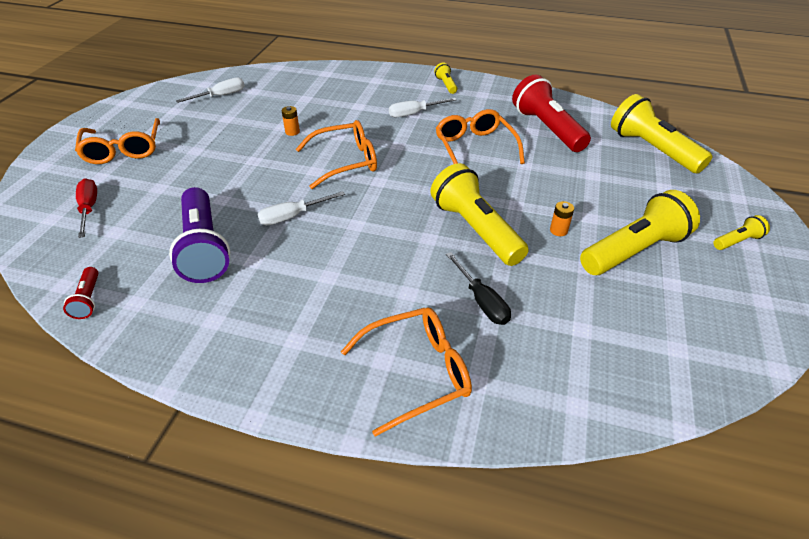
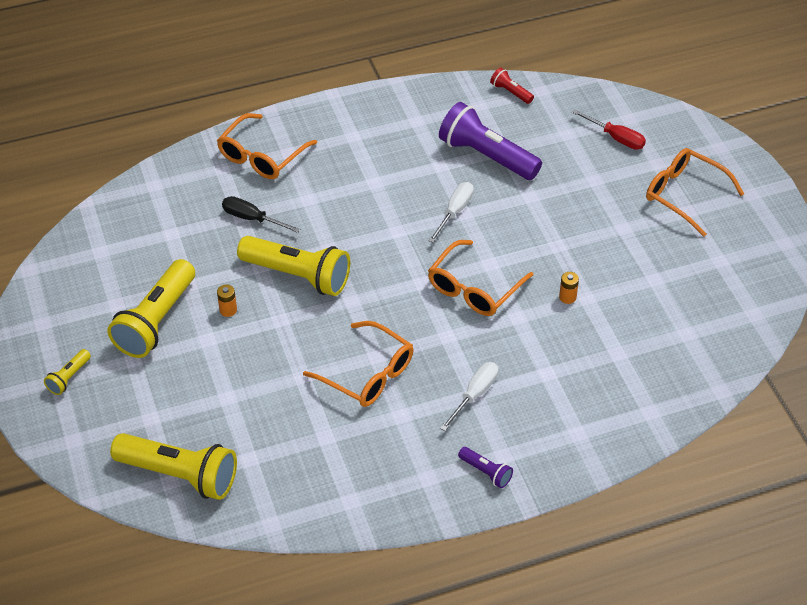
camera: 145 degrees right, 5 degrees up
(220, 96) = (708, 305): white screwdriver -> none
(446, 85) = (486, 472): yellow flashlight -> purple flashlight
(547, 128) = (311, 449): red flashlight -> none

